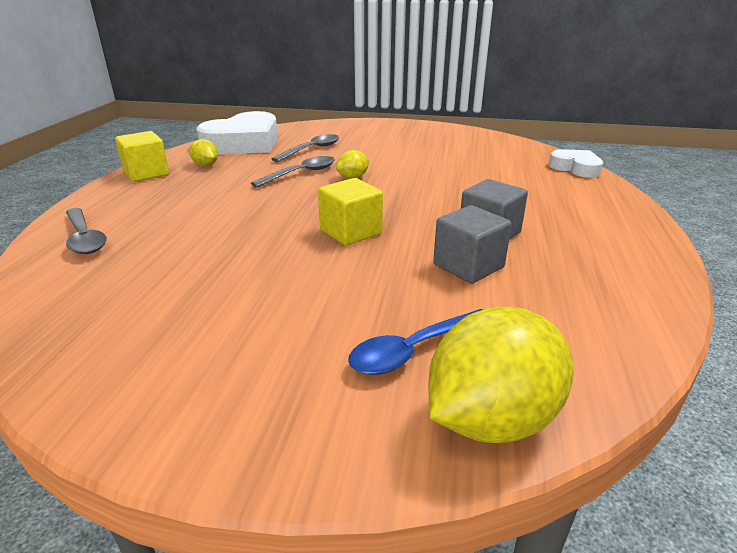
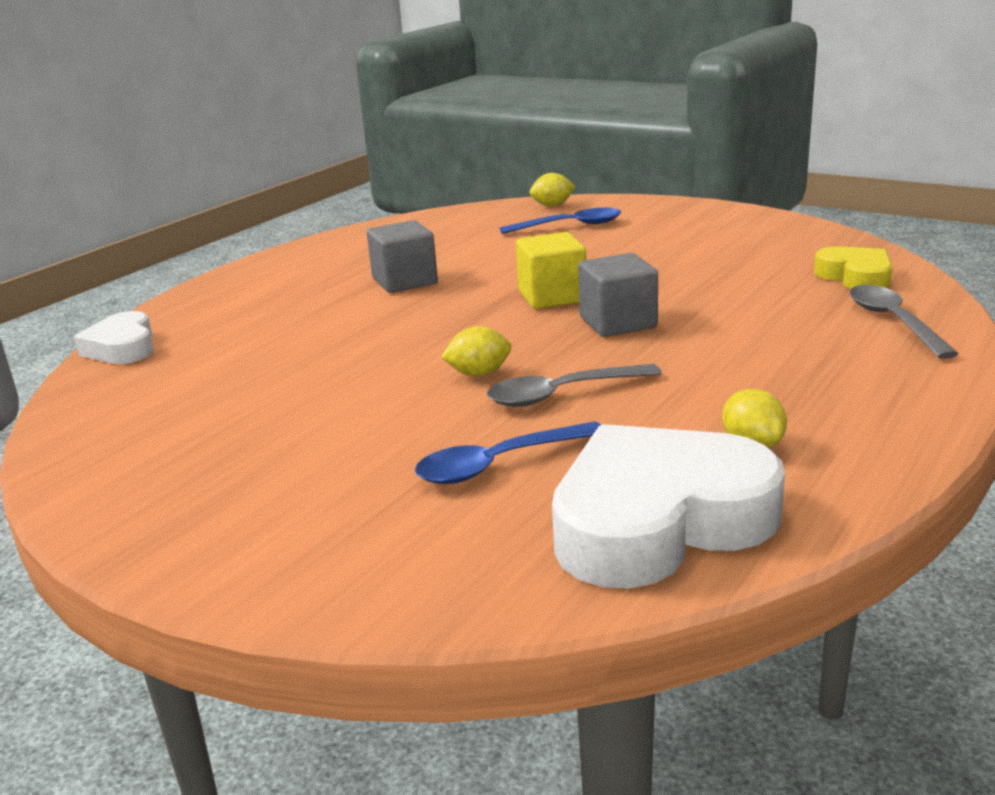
camera: 155 degrees left, 5 degrees down
(77, 287) = (855, 277): none -> yellow heart
(146, 173) = (878, 436): yellow cube -> none
(311, 150) = (499, 464): grey spoon -> blue spoon
(468, 266) = (468, 260): grey cube -> grey cube (618, 322)
(491, 418) = (552, 205): yellow lemon -> yellow lemon, size x0.47

